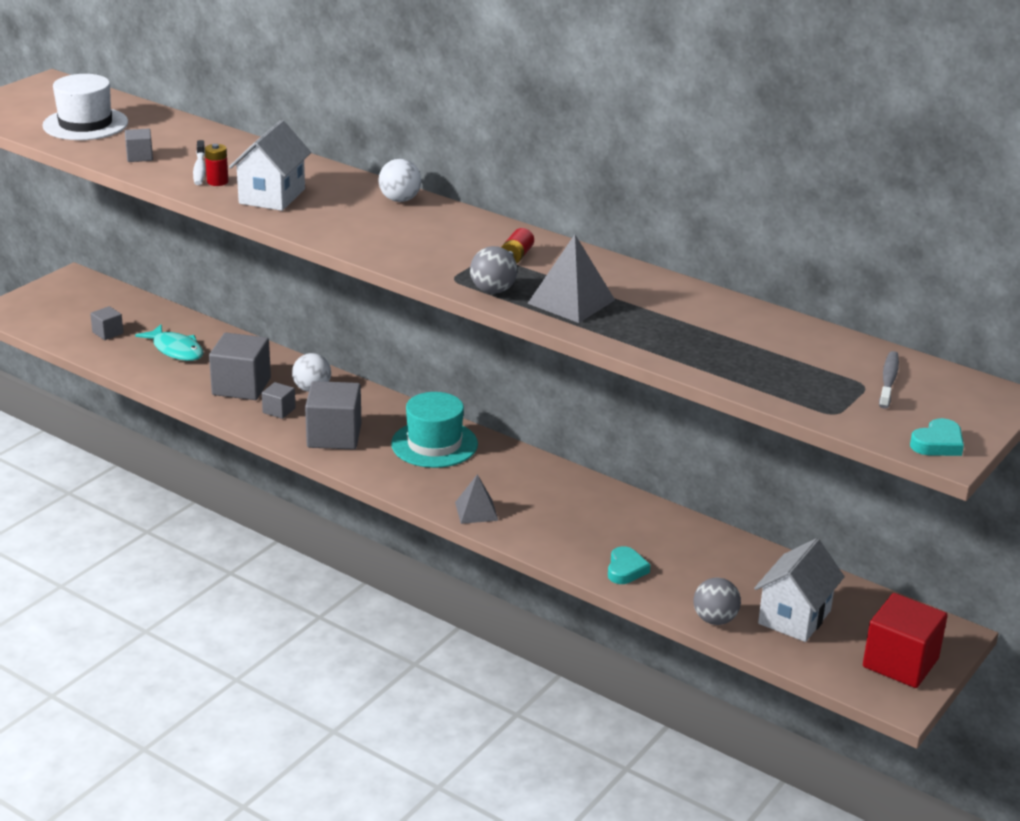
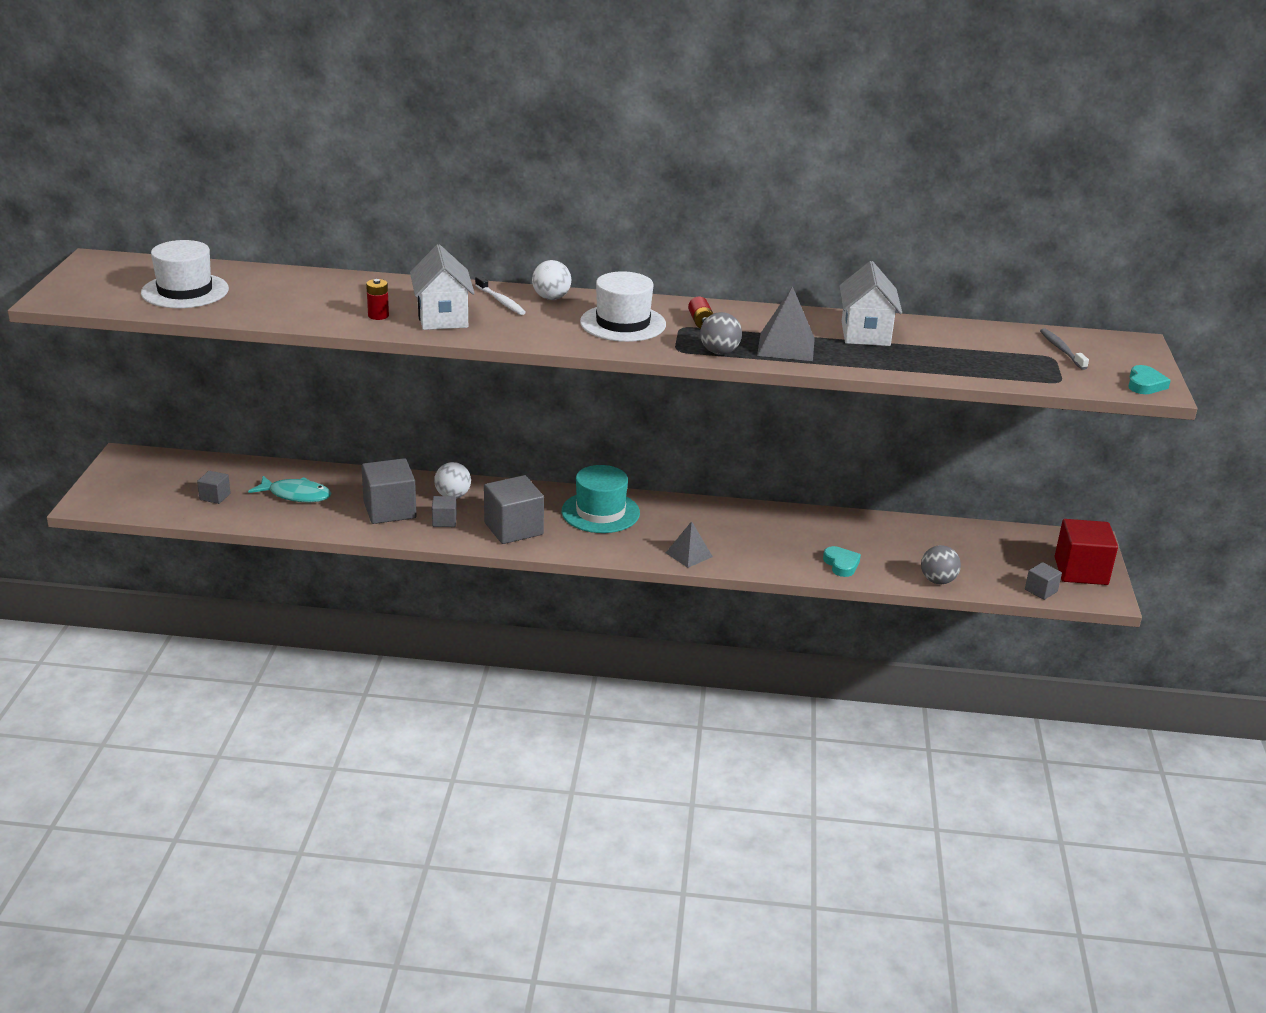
camera: 30 degrees left, 0 degrees up
(139, 157) = (277, 309): grey cube -> grey cube (1041, 590)
(199, 168) = (346, 308): white toothbrush -> white toothbrush (501, 301)
(435, 240) = (623, 323): none -> white hat
(794, 617) = (985, 562): white house -> white house (865, 333)

